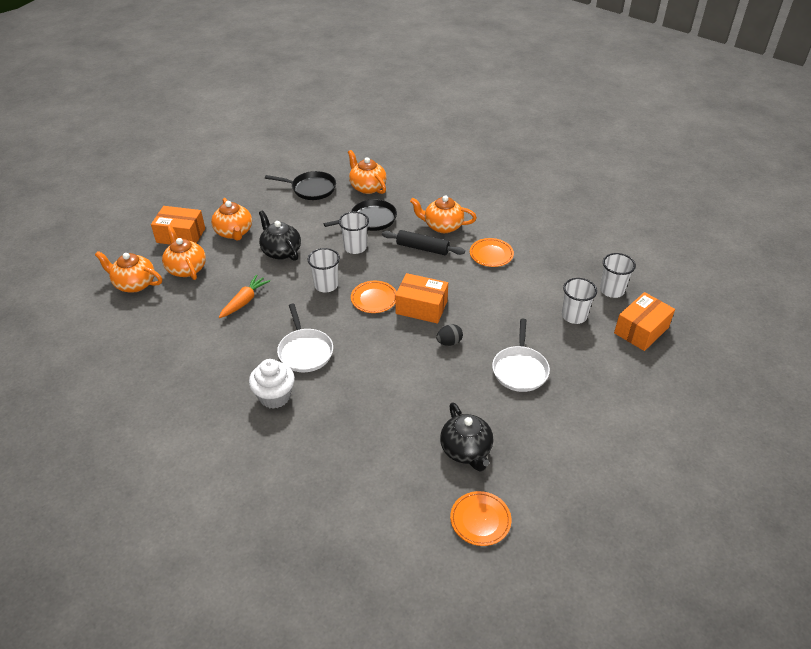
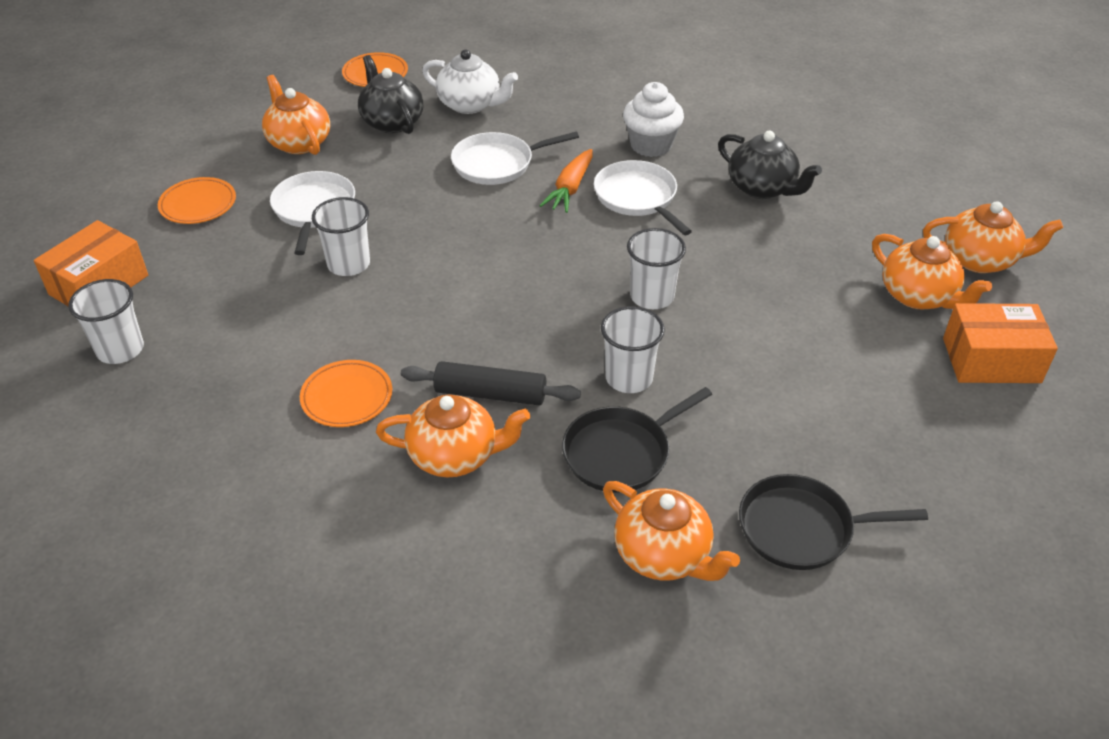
camera: 170 degrees right, 0 degrees up
(234, 232) = (892, 381): orange teapot -> orange teapot (299, 143)
(244, 301) = (775, 254): orange carrot -> orange carrot (570, 189)
(281, 251) = (771, 351): black teapot -> black teapot (762, 188)
(374, 299) = (559, 283): orange plate -> orange plate (198, 204)
(391, 393) = (497, 164): none -> white pan
(400, 463) = (470, 104): none -> white teapot
(421, 307) = (474, 279): orange box -> none
(449, 342) = (422, 232): black egg -> none
(574, 316) = (208, 295): white cup -> white cup (348, 264)

